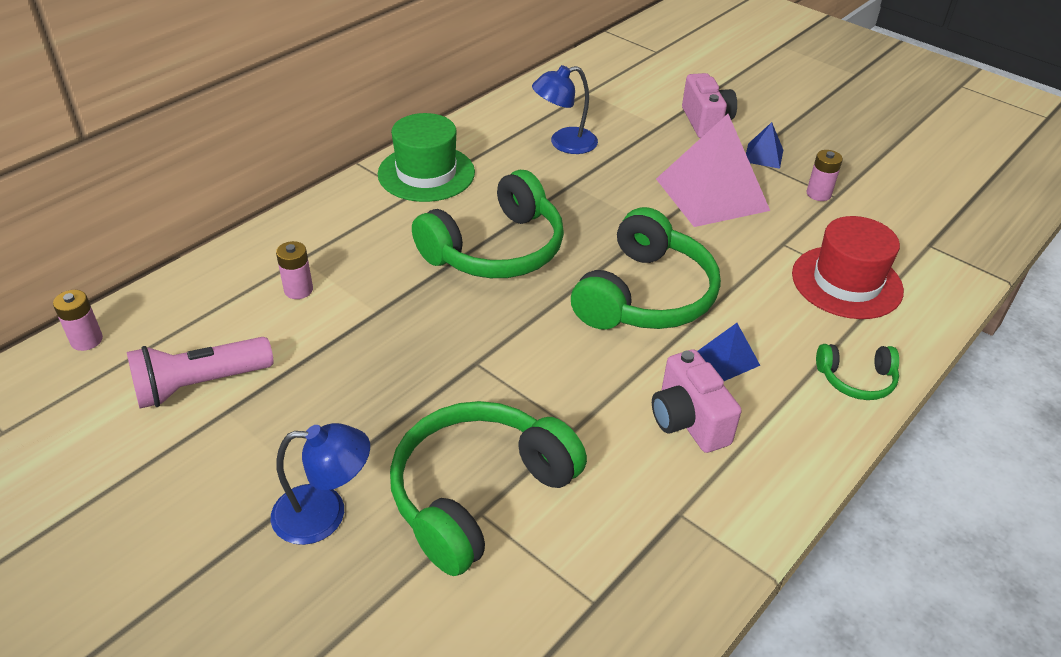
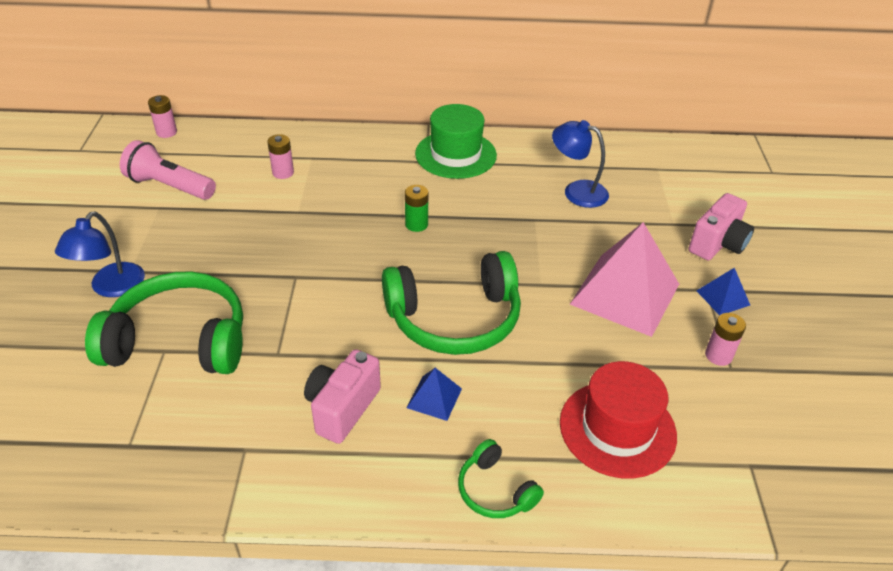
camera: 50 degrees right, 0 degrees up
(325, 514) = (111, 288): blue lamp -> blue lamp turned 60 degrees clockwise
(496, 249) = (416, 224): green headphones -> green battery

